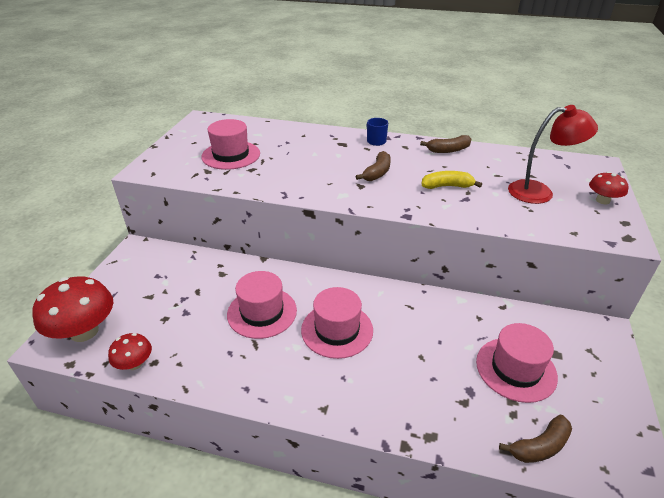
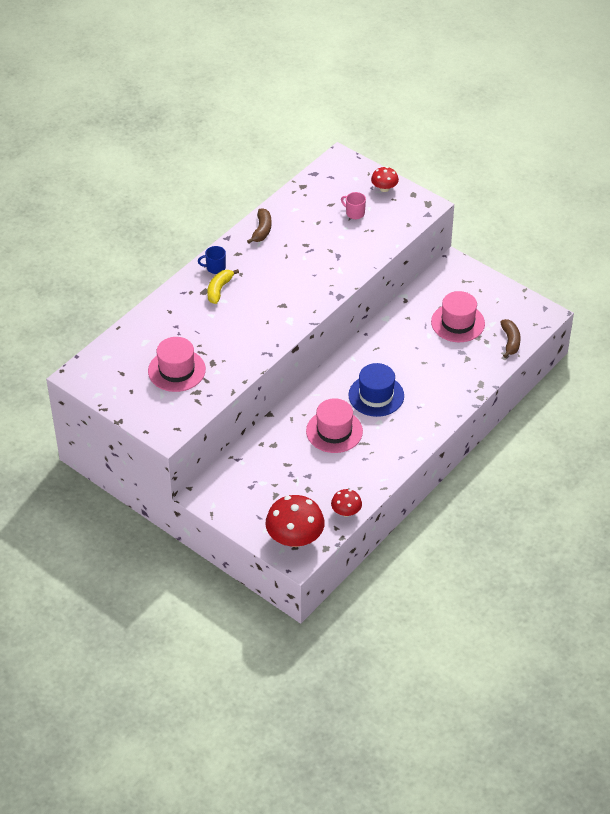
camera: 65 degrees left, 10 degrees up
(337, 330) = (376, 395): pink hat -> blue hat
(377, 173) = (270, 288): brown banana -> none
(447, 186) = (315, 257): yellow banana -> yellow banana (219, 289)
(539, 192) = (354, 213): red lamp -> pink mug

